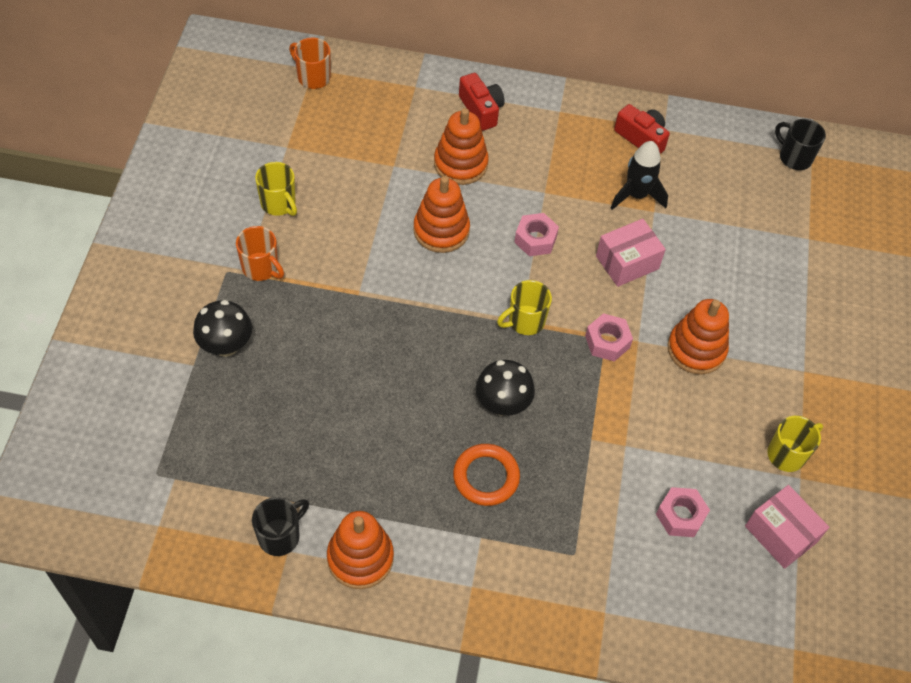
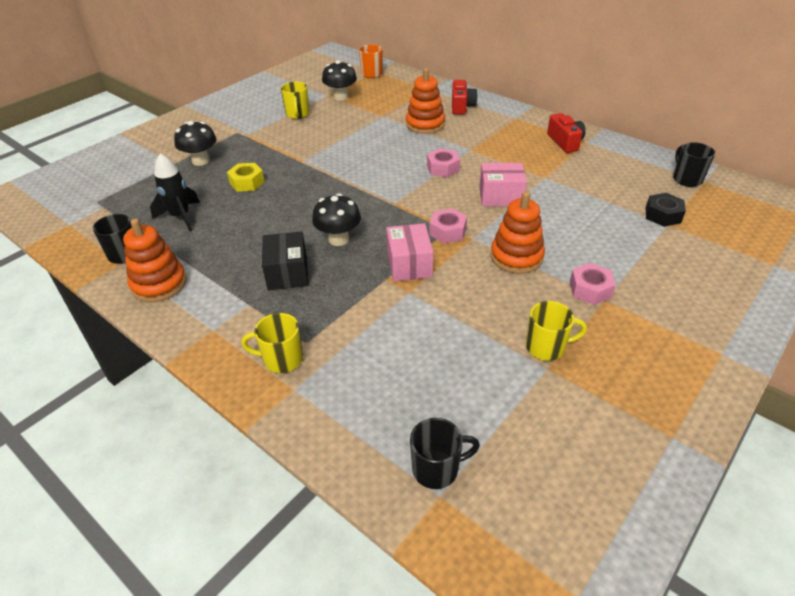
camera: 35 degrees right, 15 degrees down
(261, 268) = (258, 136): orange mug -> none
(309, 145) = (341, 97): none -> black mushroom
(321, 359) = (247, 182): none -> yellow nut
(441, 230) = (383, 148): orange stacking toy -> none
(486, 477) = (287, 273): orange ring -> black box
(525, 321) = (397, 204): yellow mug -> yellow mug (281, 359)
(636, 195) = (537, 166): black rocket -> black rocket (181, 217)
(680, 516) = (415, 352): pink nut -> pink nut (590, 289)
(777, 626) = (437, 469): none -> black mug
(780, 534) = (496, 400): pink box -> pink box (409, 264)
(798, 226) = (663, 215): none -> black nut

